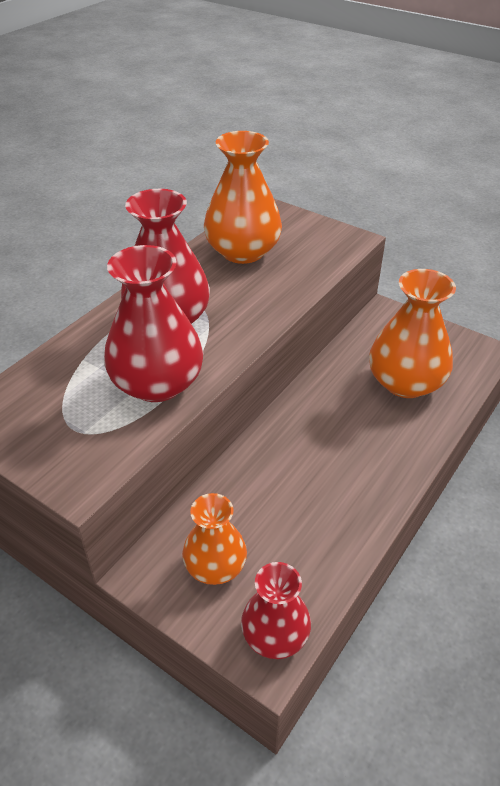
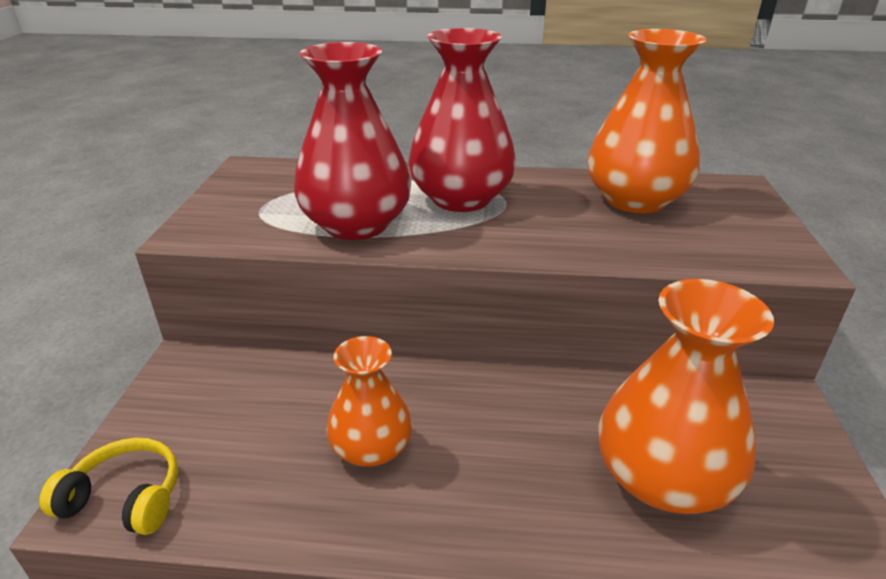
camera: 60 degrees right, 10 degrees down
(215, 566) = (211, 409): orange vase -> orange vase (371, 448)
(275, 635) = (125, 498): red vase -> yellow headphones

